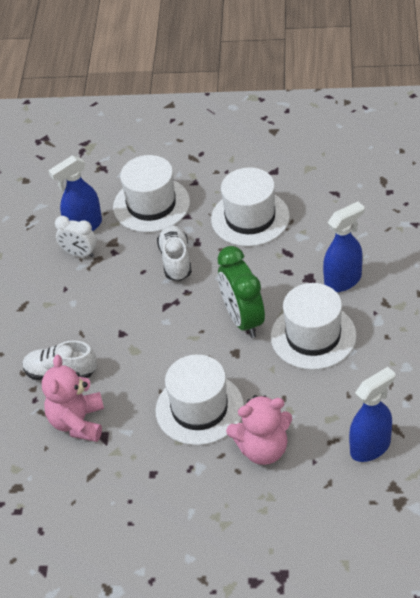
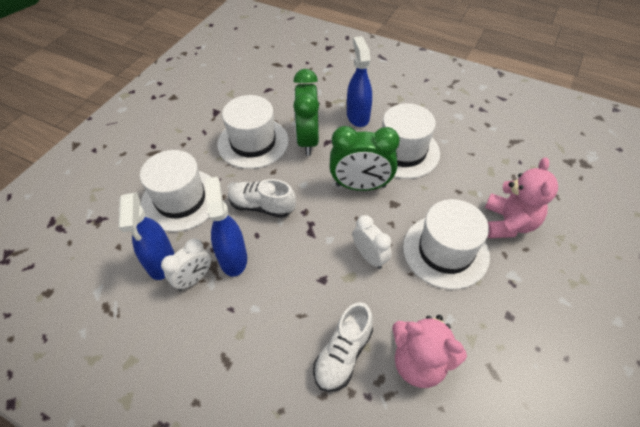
camera: 70 degrees left, 5 degrees up
(162, 356) = (369, 257): none -> white clock
(280, 256) = (307, 140): none -> green clock
(370, 447) = (527, 160): blue spray bottle -> blue spray bottle (233, 258)

